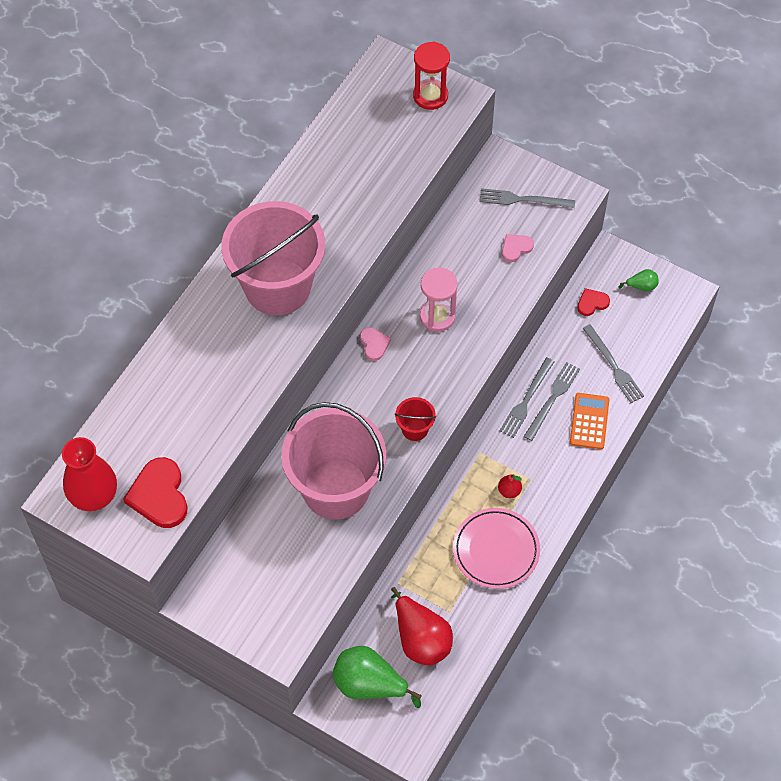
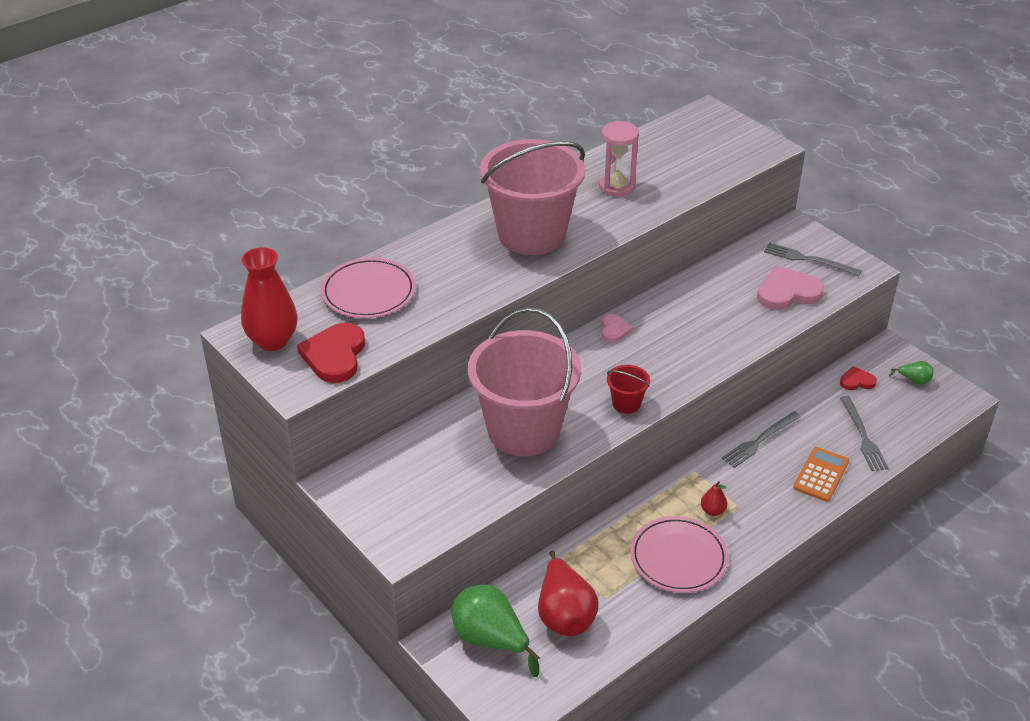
camera: 20 degrees right, 20 degrees down
(156, 409) = (368, 292): none -> pink plate
(430, 96) = (740, 140): red hourglass -> none
(437, 316) = (687, 324): pink hourglass -> pink hourglass (617, 186)
(516, 248) = (787, 292): pink heart -> pink heart, size x1.85
(552, 398) = (788, 446): grey fork -> none

